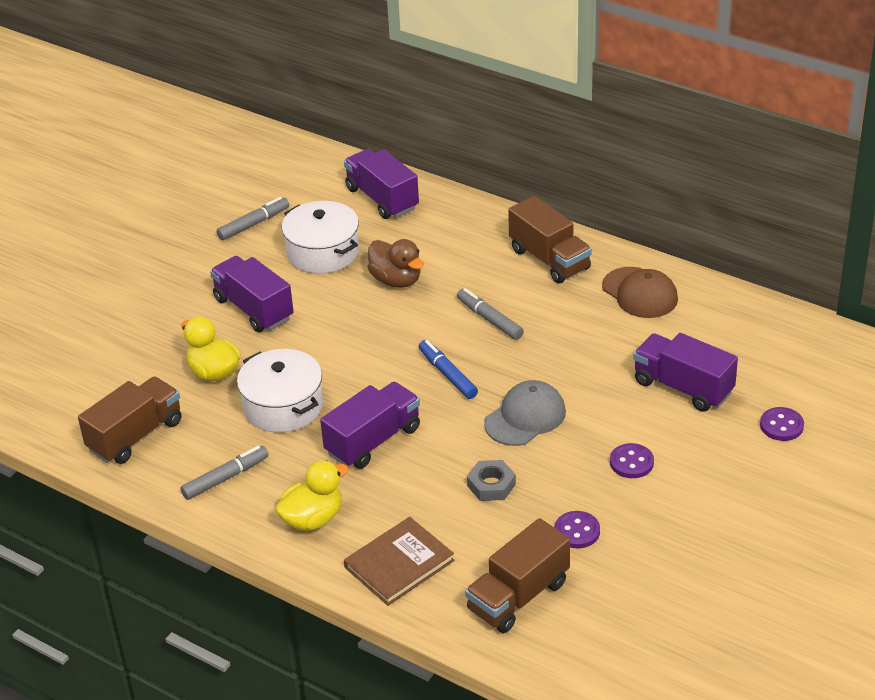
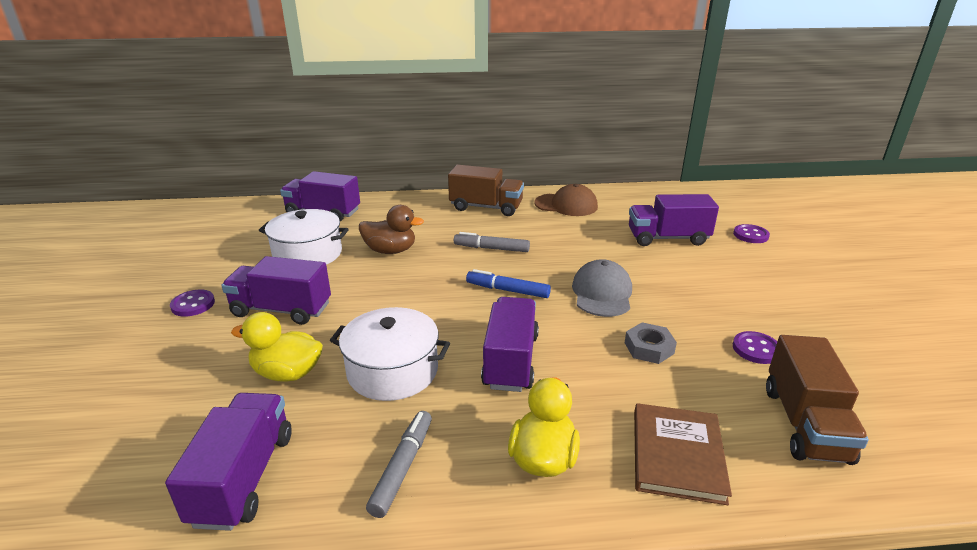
camera: 40 degrees left, 10 degrees down
(135, 436) = (244, 478): brown truck -> purple truck
(254, 224) = (223, 256): grey marker -> none
(631, 462) = (711, 289): purple button -> purple button (193, 304)

